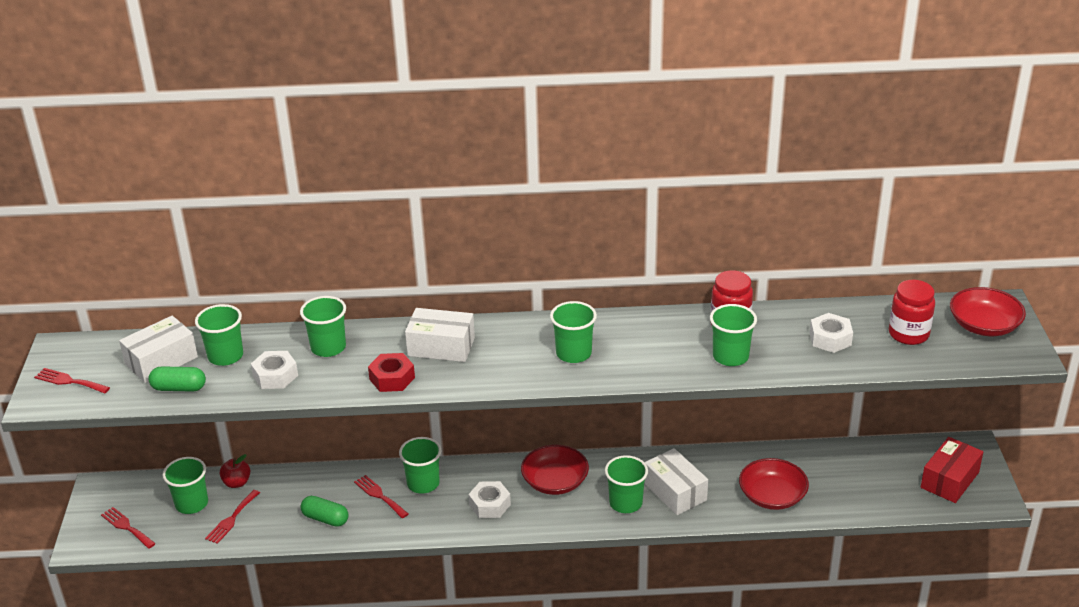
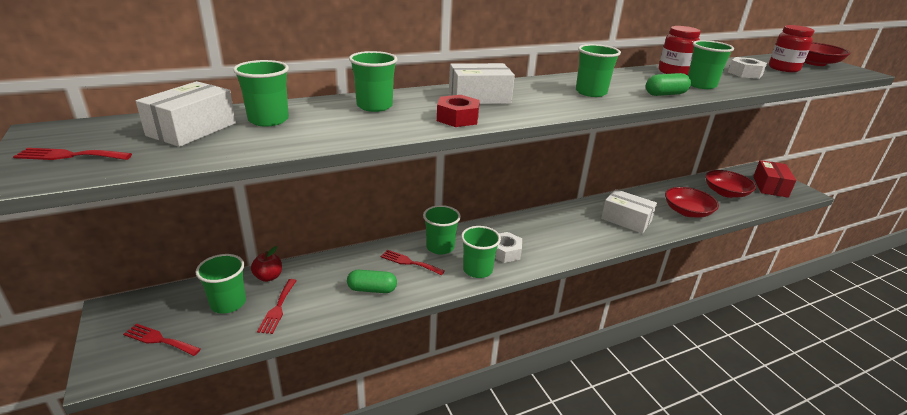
camera: 25 degrees left, 5 degrees down
(179, 388) = (227, 146): green capsule -> green capsule (665, 94)
(275, 376) = (336, 127): white nut -> none
(555, 481) = (539, 228): red bowl -> red bowl (725, 192)
(625, 503) = (601, 232): green cup -> green cup (477, 270)

